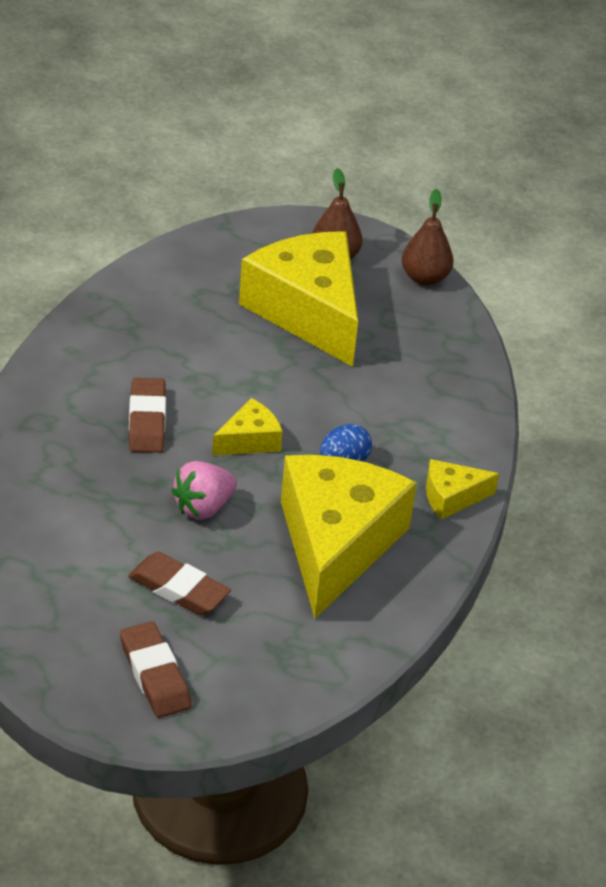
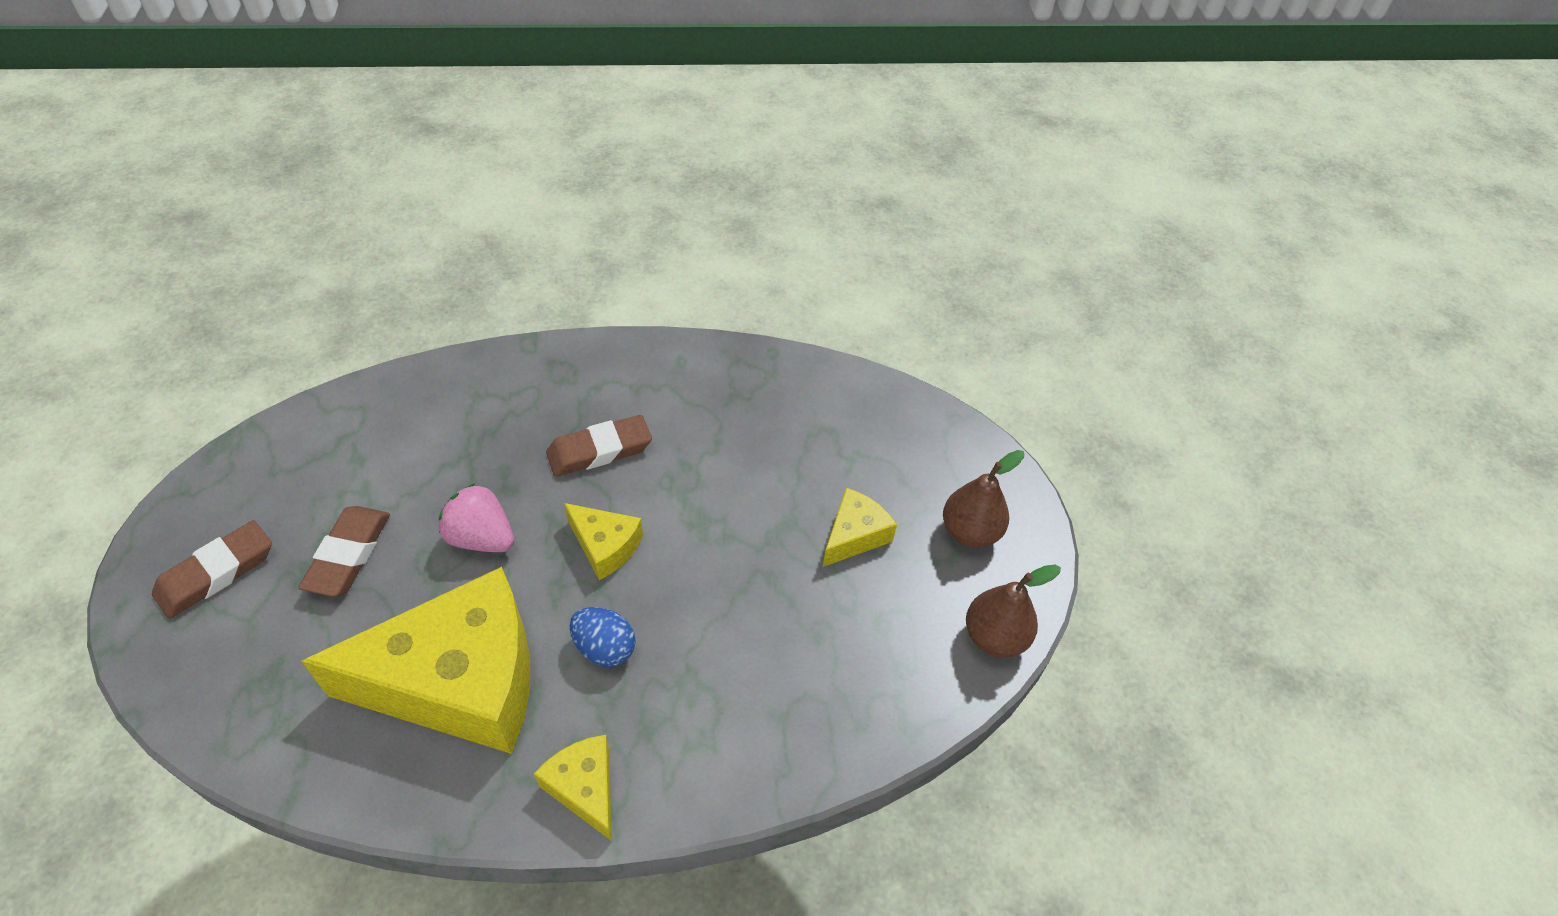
camera: 70 degrees right, 10 degrees up
(308, 312) = (854, 535): yellow cheese -> yellow cheese, size x0.45

